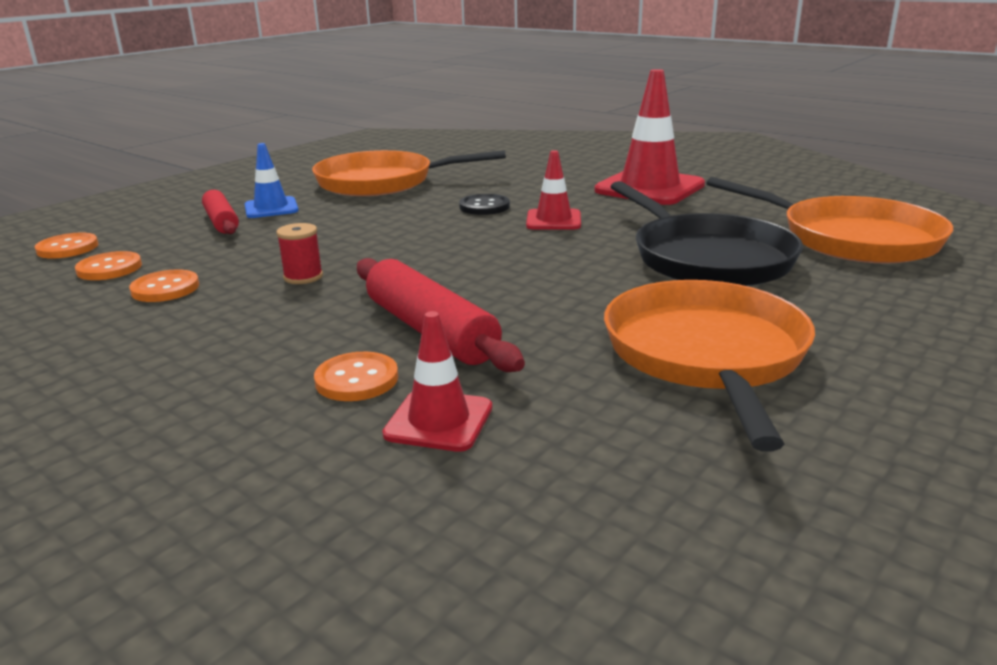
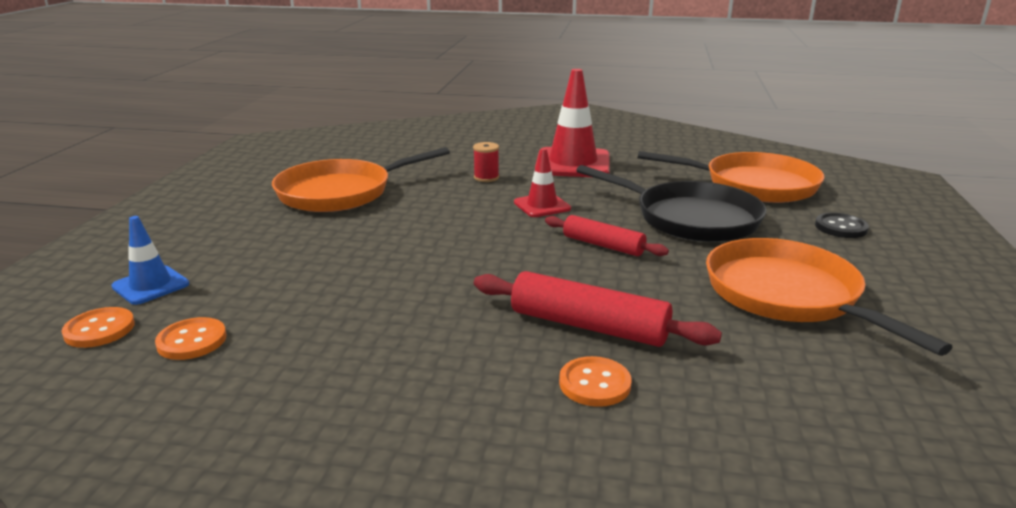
camera: 30 degrees left, 0 degrees up
(165, 288) = (291, 347): orange button -> none
(222, 222) = (238, 263): red rolling pin -> red rolling pin (603, 245)
(271, 208) = (269, 239): blue traffic cone -> blue traffic cone (150, 285)
(303, 277) = (410, 303): red spool -> red spool (486, 177)
(439, 421) = (700, 398): red traffic cone -> none
(484, 207) = (469, 202): black button -> black button (840, 227)

